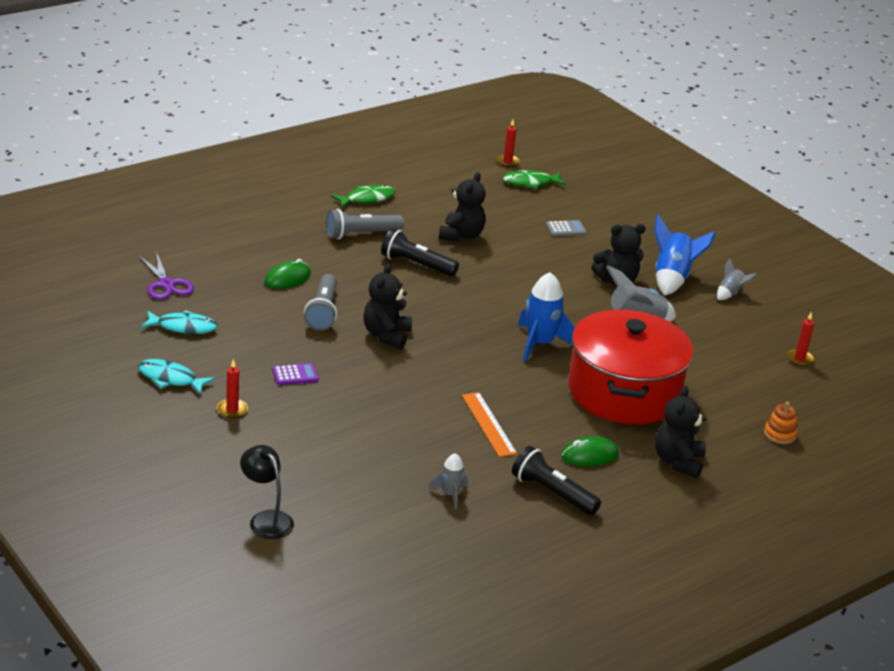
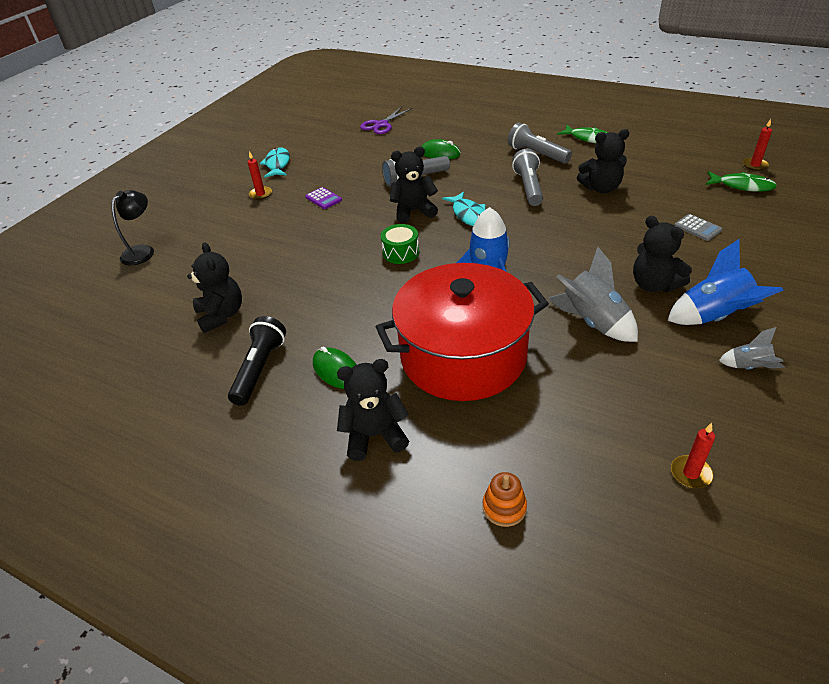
camera: 70 degrees right, 10 degrees up
(183, 327) = (339, 146): turquoise fish -> turquoise fish (468, 214)
(416, 265) = (528, 187): black flashlight -> grey flashlight
(450, 494) = (221, 315): grey rocket -> black teddy bear
(451, 367) = (401, 252): none -> green drum
(489, 424) = (337, 298): orange ruler -> none
(530, 183) = (742, 186): green fish -> green fish turned 150 degrees clockwise

